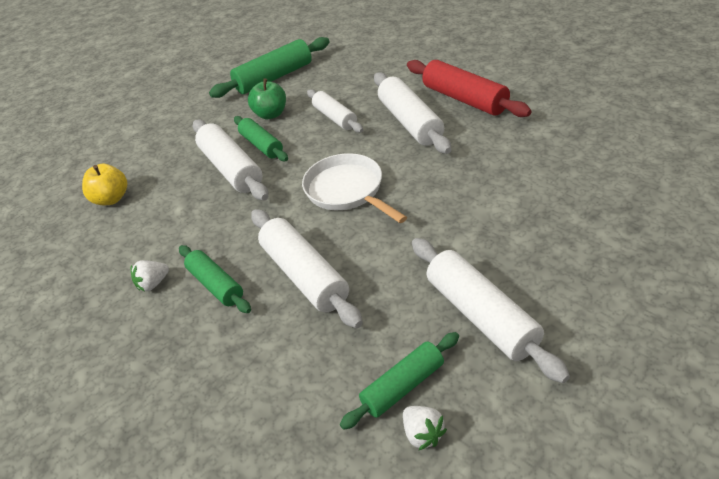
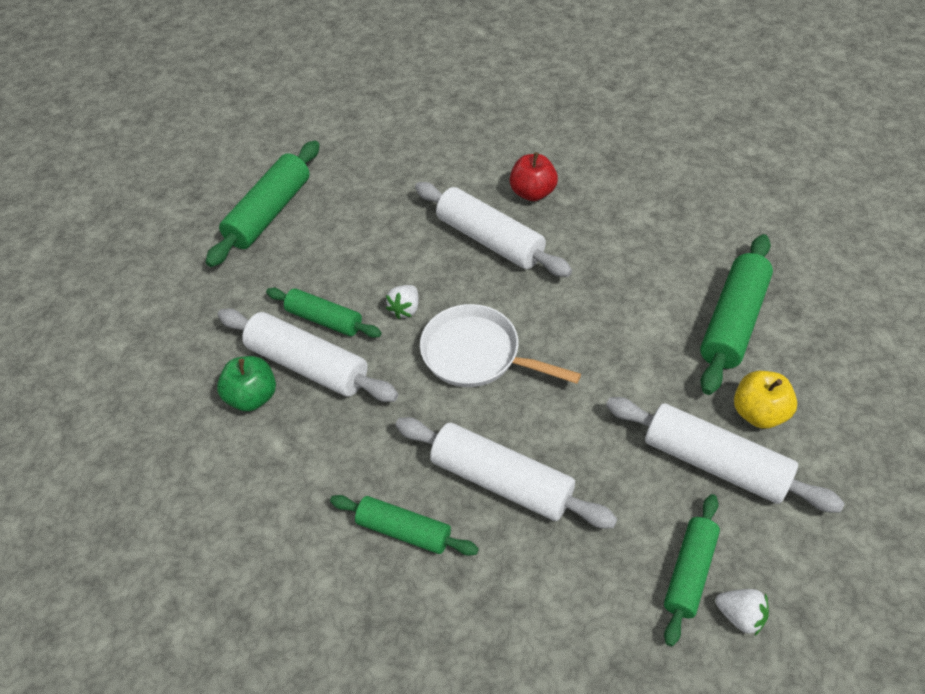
camera: 30 degrees left, 10 degrees up
(111, 199) = (168, 458): yellow apple -> yellow apple (758, 413)
(153, 284) = (321, 558): white strawberry -> white strawberry (405, 309)
(271, 114) = (304, 270): green apple -> green apple (252, 397)
(335, 117) = (393, 255): white rolling pin -> none
(464, 99) = (532, 193): red rolling pin -> red apple
(571, 220) = (732, 322): none -> green rolling pin

